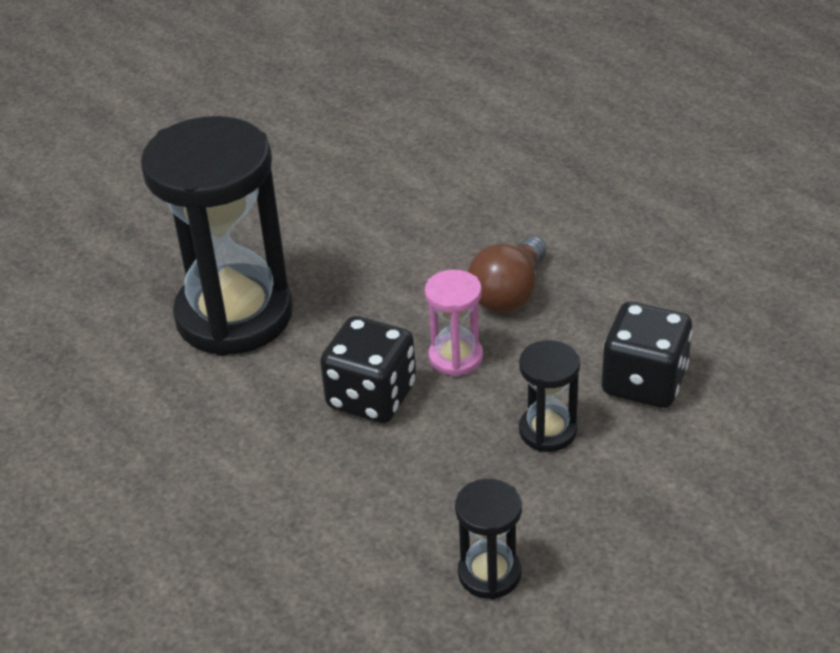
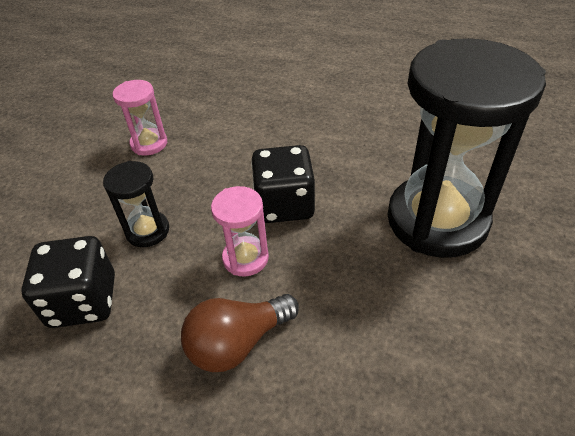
camera: 150 degrees right, 5 degrees up
(489, 573) = (149, 144): black hourglass -> pink hourglass
(509, 293) = (237, 343): brown light bulb -> brown light bulb turned 120 degrees counterclockwise

